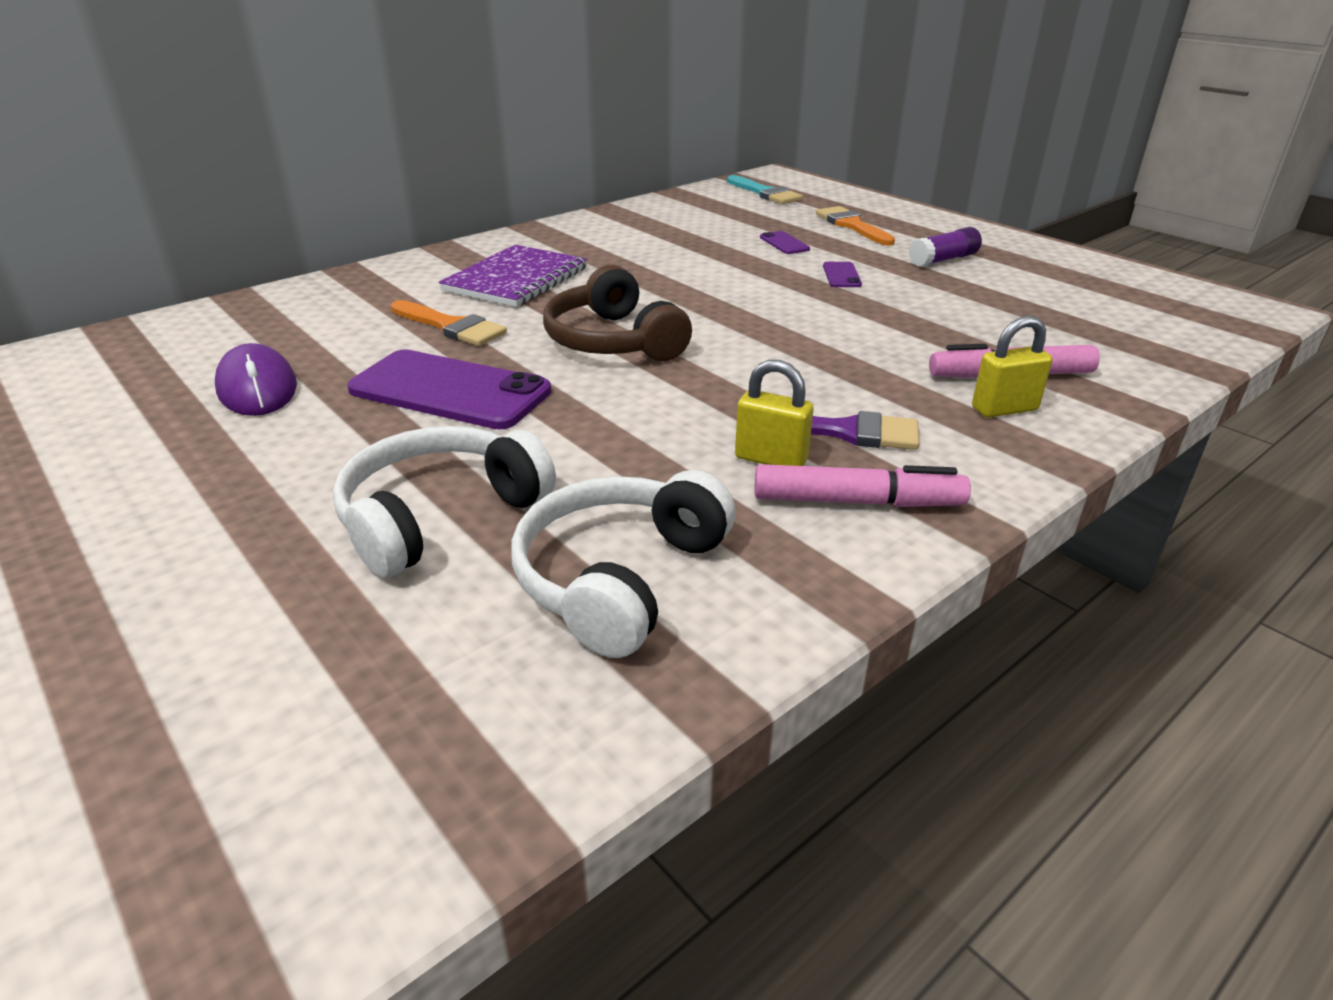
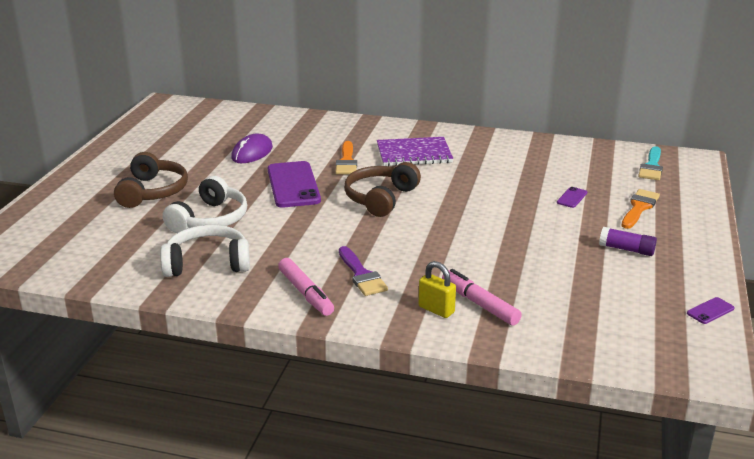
camera: 55 degrees right, 5 degrees down
(191, 551) = (152, 192): none -> brown headphones
(440, 516) = (210, 219): white headphones -> white headphones turned 105 degrees clockwise
(771, 459) = (318, 266): yellow padlock -> none
(841, 275) = (548, 226): purple phone -> purple phone (710, 311)

